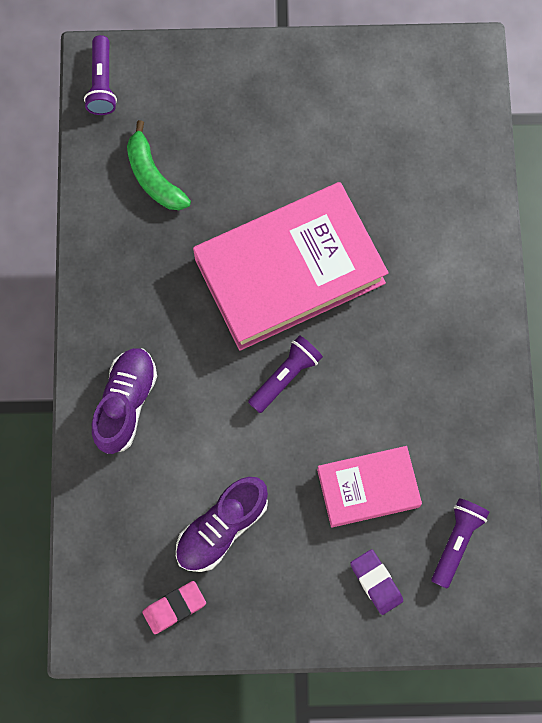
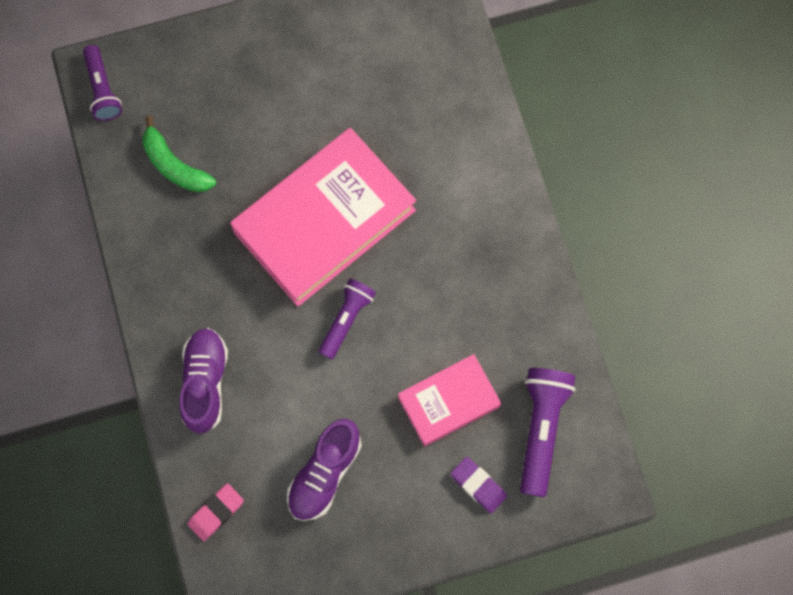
camera: 15 degrees left, 0 degrees up
(174, 608) = (300, 558): pink eraser -> pink eraser (216, 512)
(456, 542) = (541, 429): purple flashlight -> purple flashlight, size x1.51

